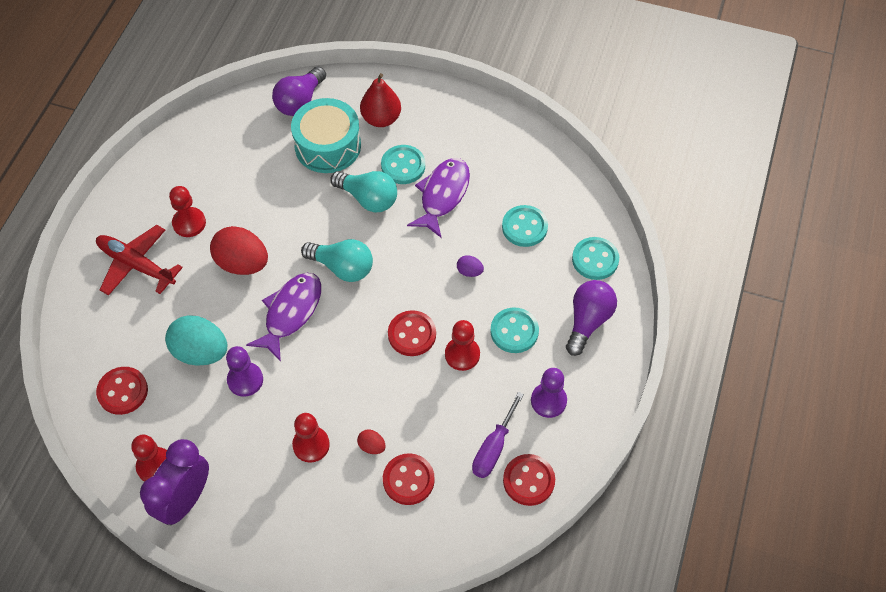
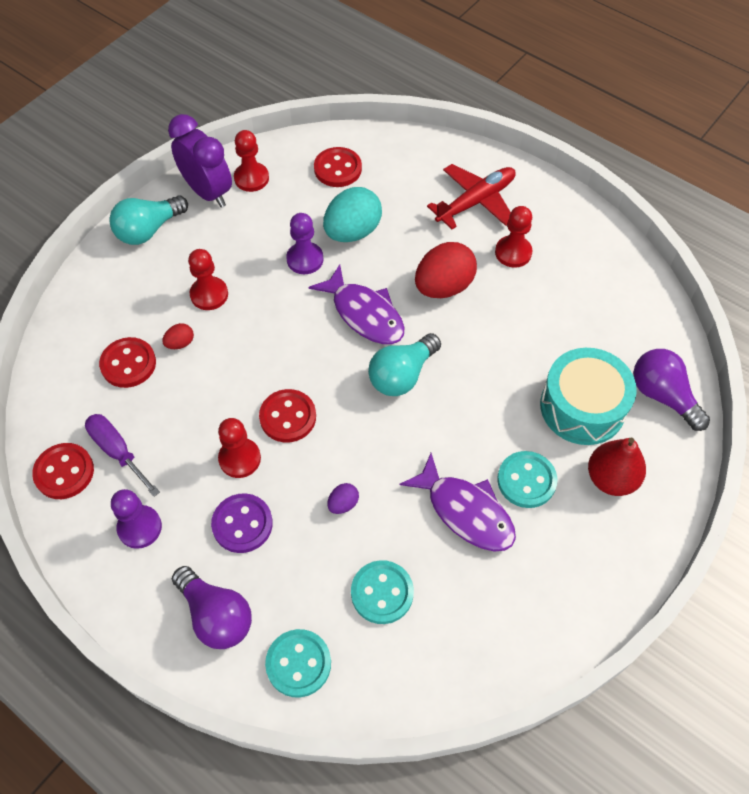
camera: 110 degrees right, 0 degrees up
(368, 198) = (488, 427): turquoise light bulb -> turquoise light bulb (148, 230)
(514, 331) = (242, 524): turquoise button -> purple button

